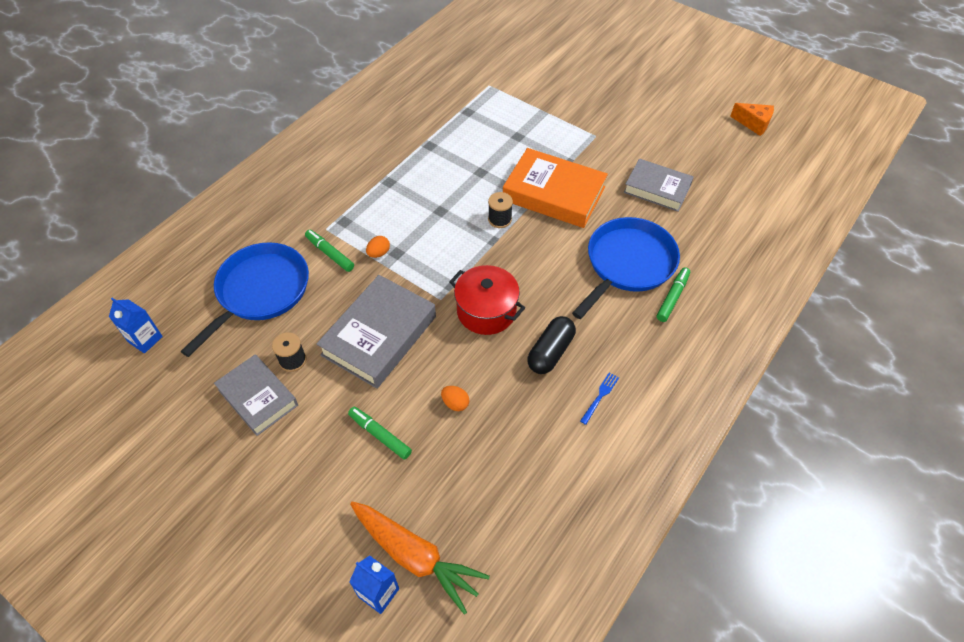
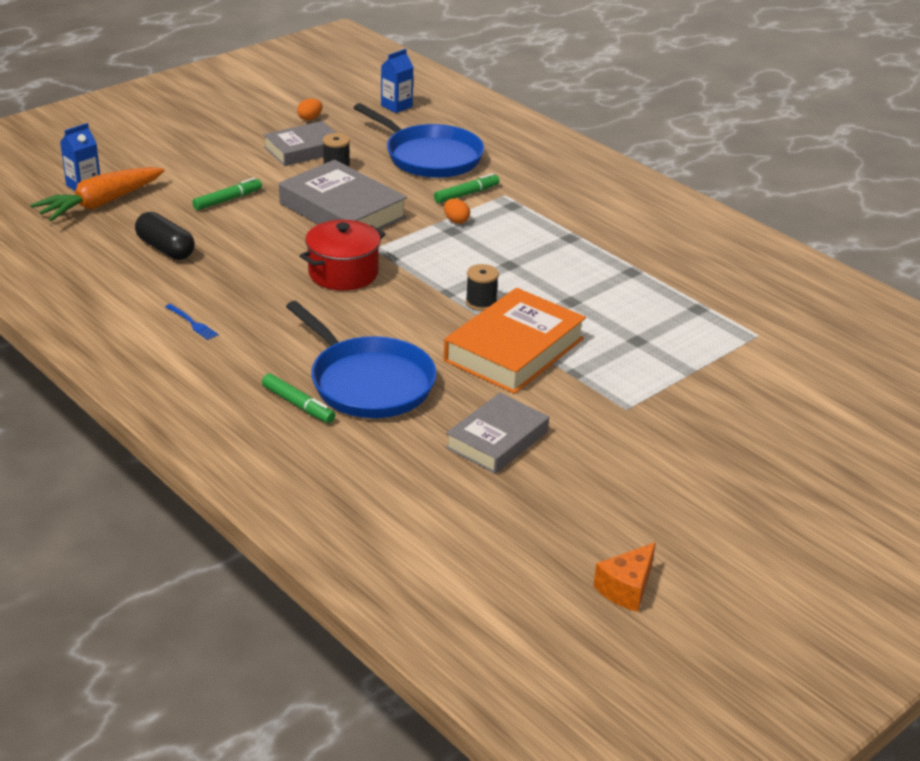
camera: 100 degrees right, 20 degrees down
(455, 403) = (237, 240): orange egg -> orange egg (310, 118)
(550, 352) = (267, 303): black capsule -> black capsule (165, 249)

